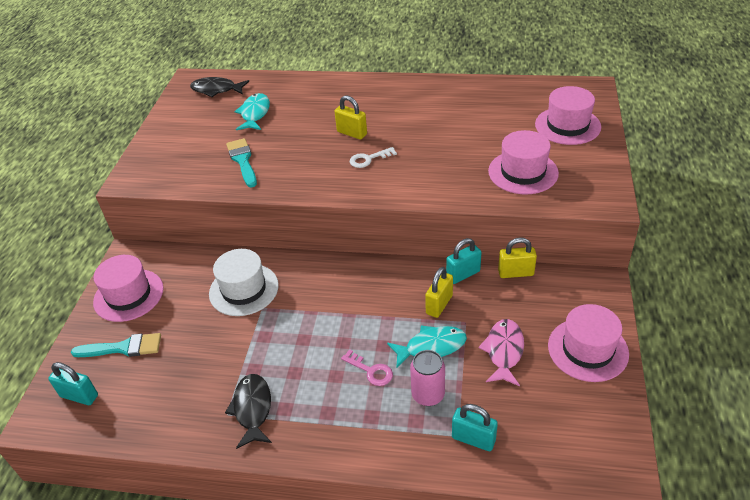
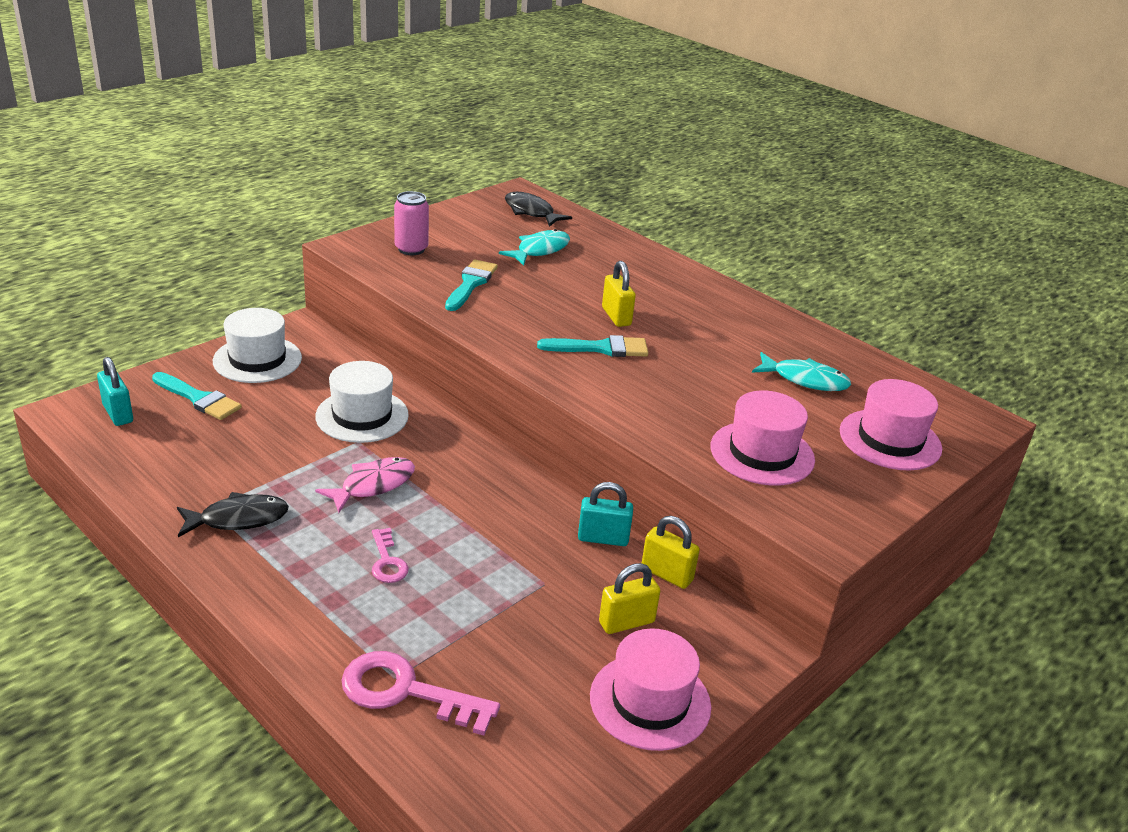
camera: 30 degrees right, 10 degrees down
(128, 295) = (257, 359): pink hat -> white hat
(252, 409) = (238, 519): black fish -> black fish turned 45 degrees clockwise
(369, 159) = (600, 348): white key -> turquoise brush
(428, 395) = (414, 621): pink can -> pink can (411, 249)
(431, 347) = (477, 581): turquoise fish -> turquoise fish (805, 380)
(439, 305) = (537, 549): yellow padlock -> yellow padlock (626, 622)
(473, 439) = (406, 692): turquoise padlock -> pink key
(504, 351) = (549, 637): pink fish -> pink fish (373, 485)

